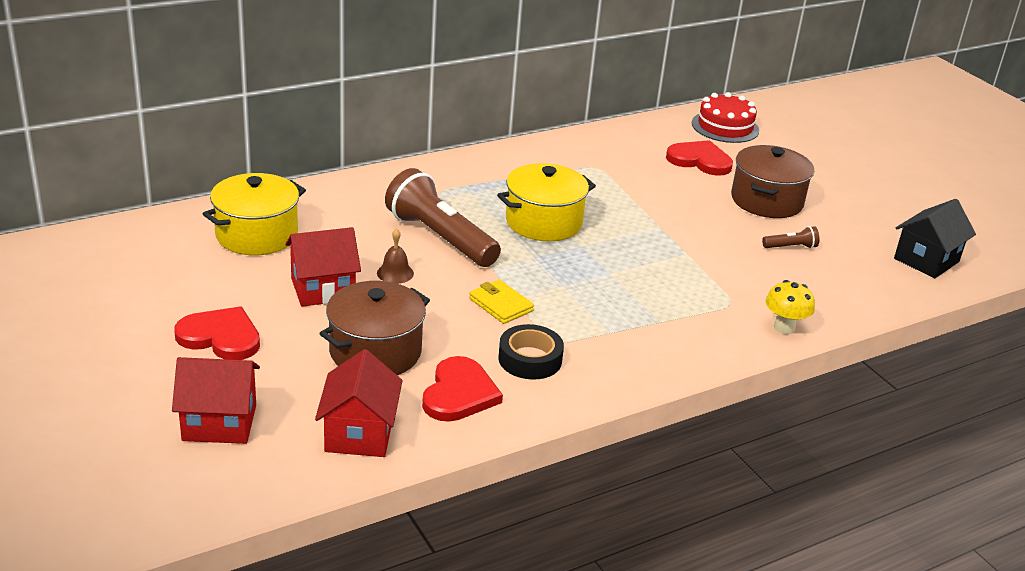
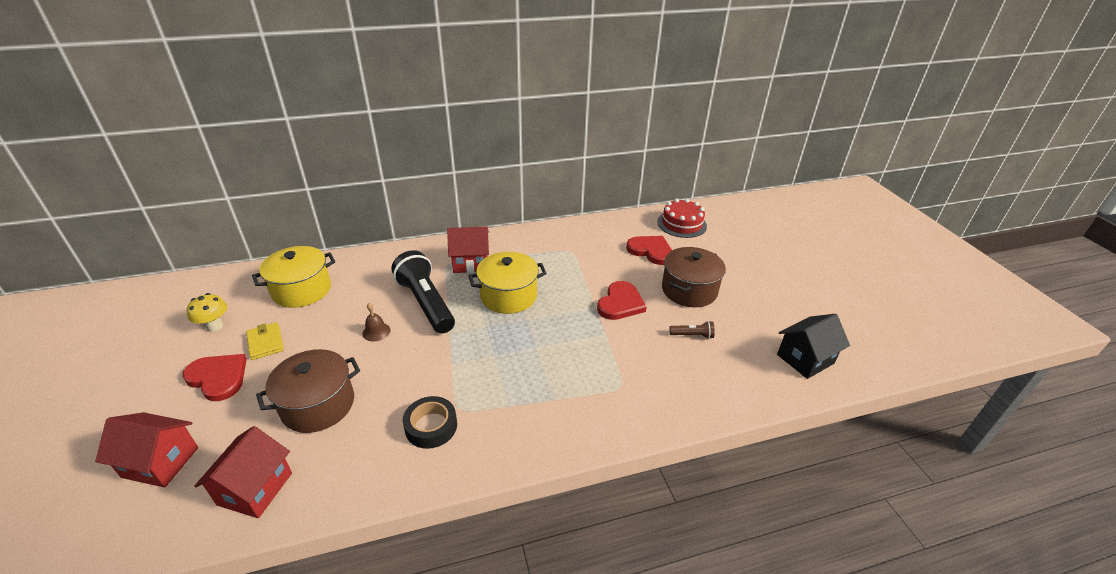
camera: 15 degrees right, 5 degrees up
(323, 289) = (317, 341): red house -> red house (470, 263)
(440, 238) = (426, 303): brown flashlight -> black flashlight
(459, 393) = (356, 456): red heart -> red heart (620, 303)
(501, 305) = (437, 369): yellow wallet -> yellow wallet (265, 343)
(784, 328) = (656, 417): yellow mushroom -> yellow mushroom (215, 326)

